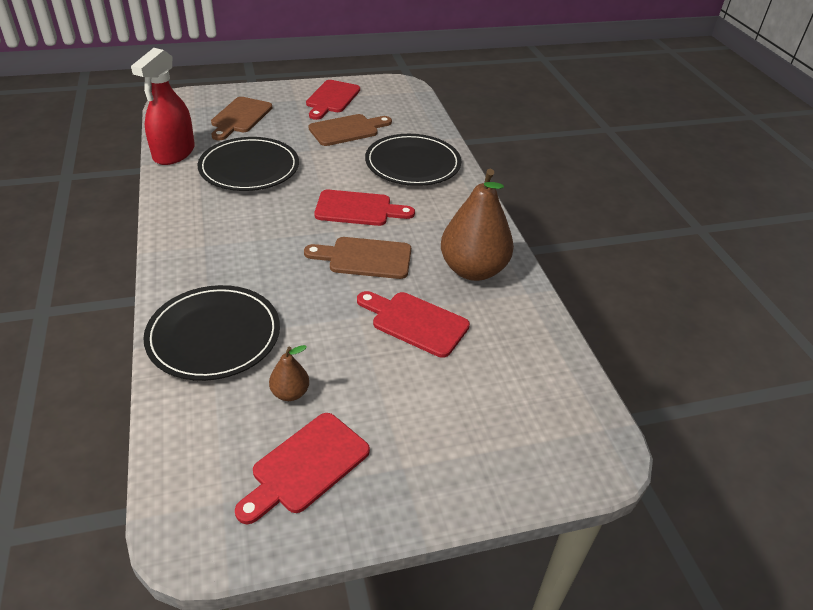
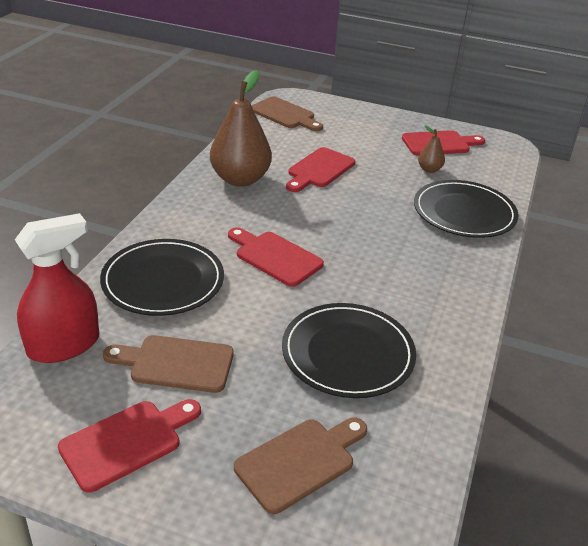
camera: 145 degrees left, 5 degrees down
(174, 153) = (432, 422): red spray bottle -> red spray bottle (64, 345)
(365, 258) = (312, 217): brown cutting board -> brown cutting board (285, 114)
(415, 322) = (319, 170): red cutting board -> red cutting board turned 60 degrees clockwise

